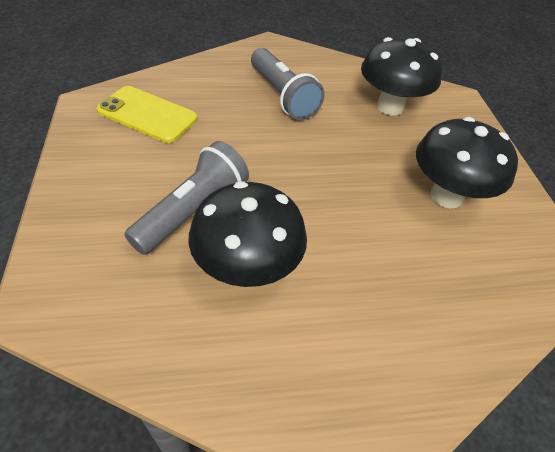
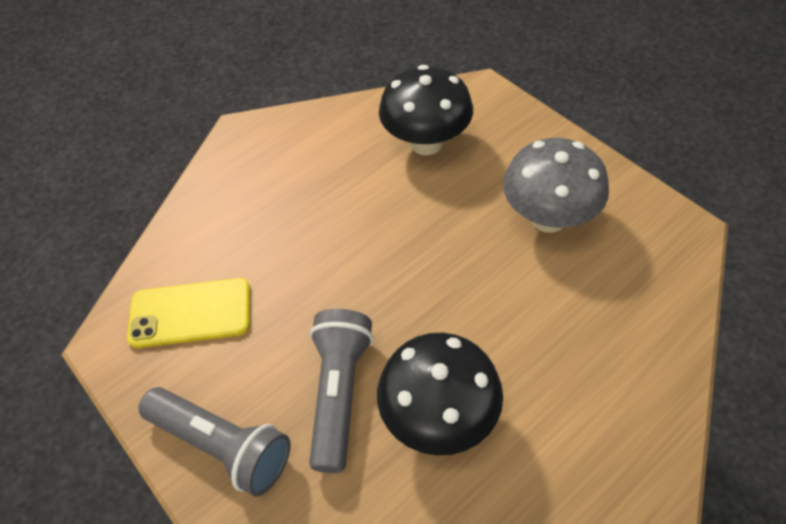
camera: 25 degrees left, 5 degrees up
(283, 96) = (311, 196): grey flashlight -> grey flashlight (223, 445)
(446, 196) = (548, 218): black mushroom -> grey mushroom

